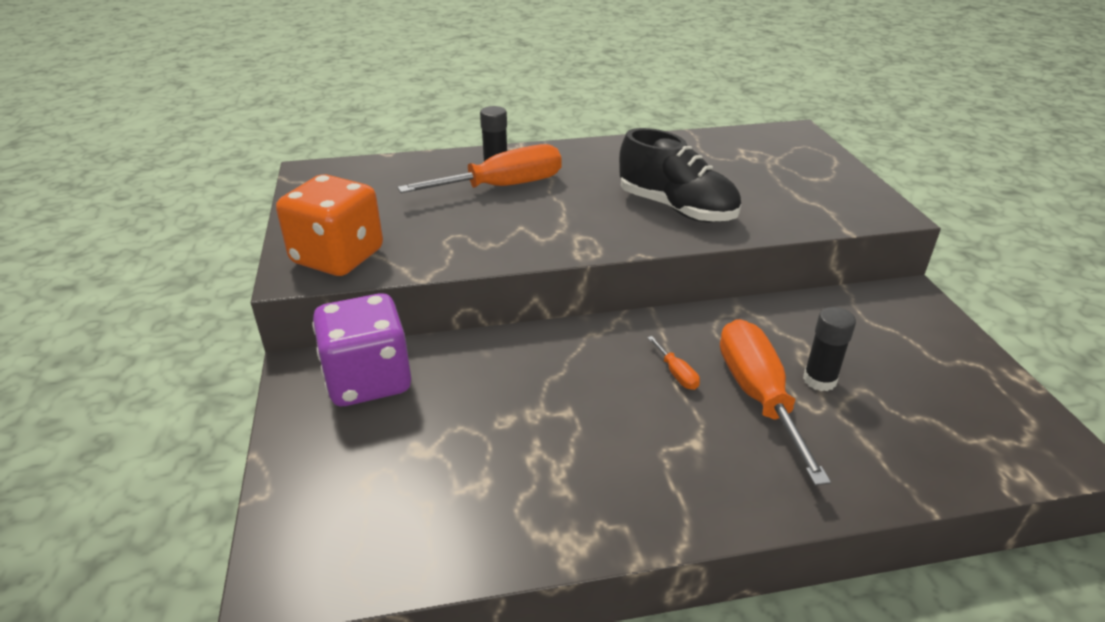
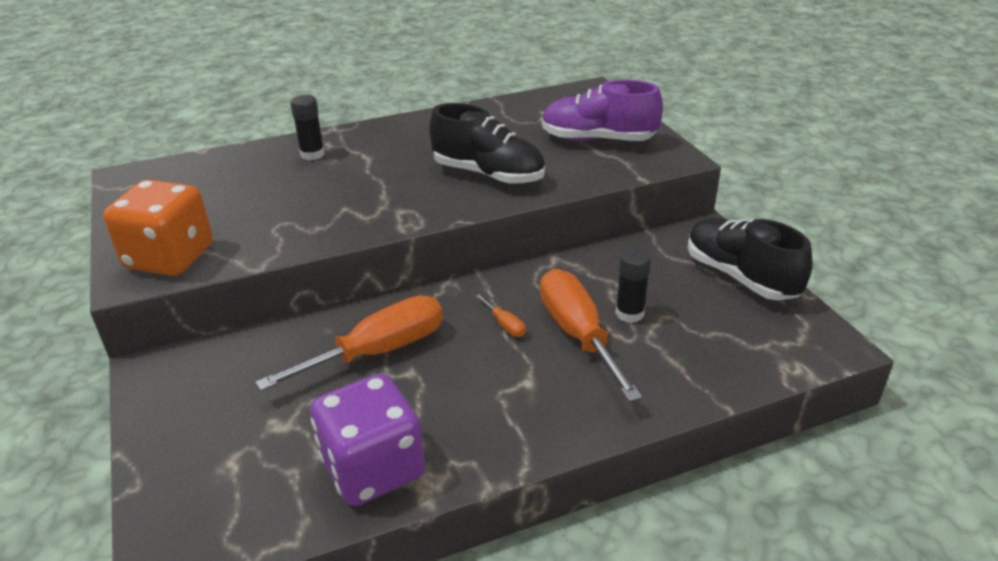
camera: 10 degrees left, 0 degrees up
(368, 380) = (218, 370): purple dice -> purple dice (373, 469)
(503, 186) = (322, 171): orange screwdriver -> orange screwdriver (378, 351)
(800, 184) = (597, 140): none -> purple shoe
(953, 355) = (740, 277): none -> black shoe

